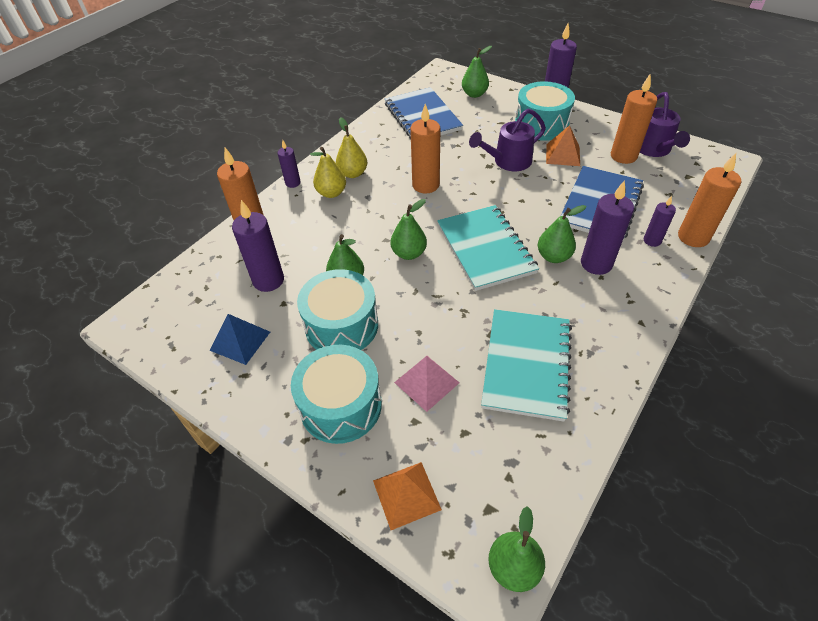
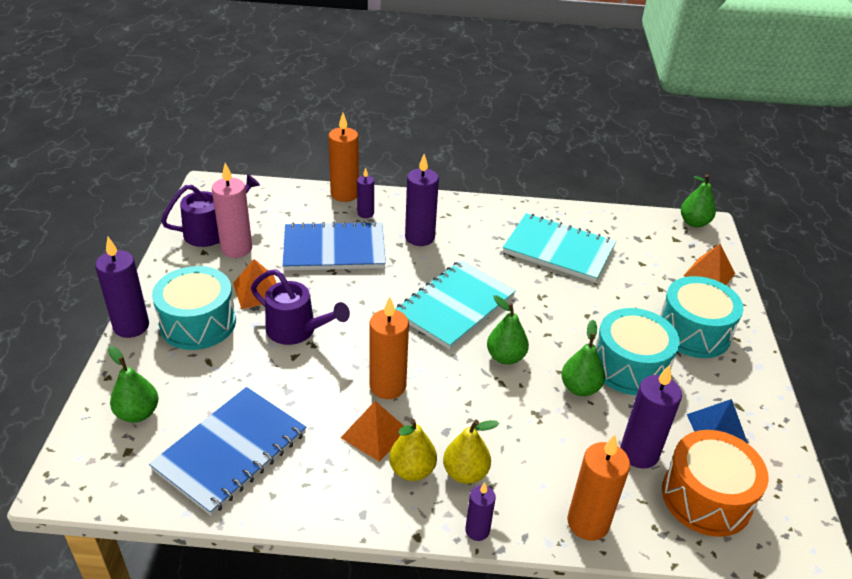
camera: 125 degrees left, 10 degrees down
(207, 295) = (706, 497): none -> orange drum
(391, 168) = (374, 434): none -> orange pyramid
(426, 382) = (625, 294): pink pyramid -> none
(527, 365) = (558, 250): turquoise notebook -> turquoise notebook turned 45 degrees clockwise
(553, 256) = (430, 262): green pear -> none
(623, 156) = (236, 249): orange candle -> pink candle

